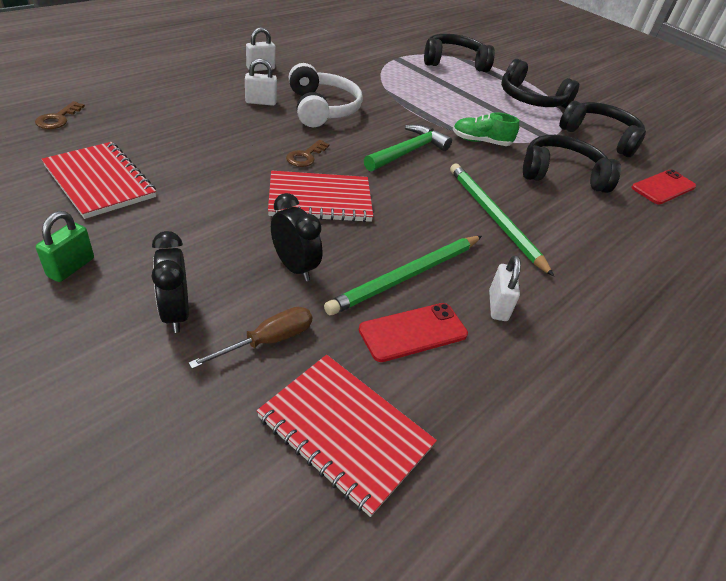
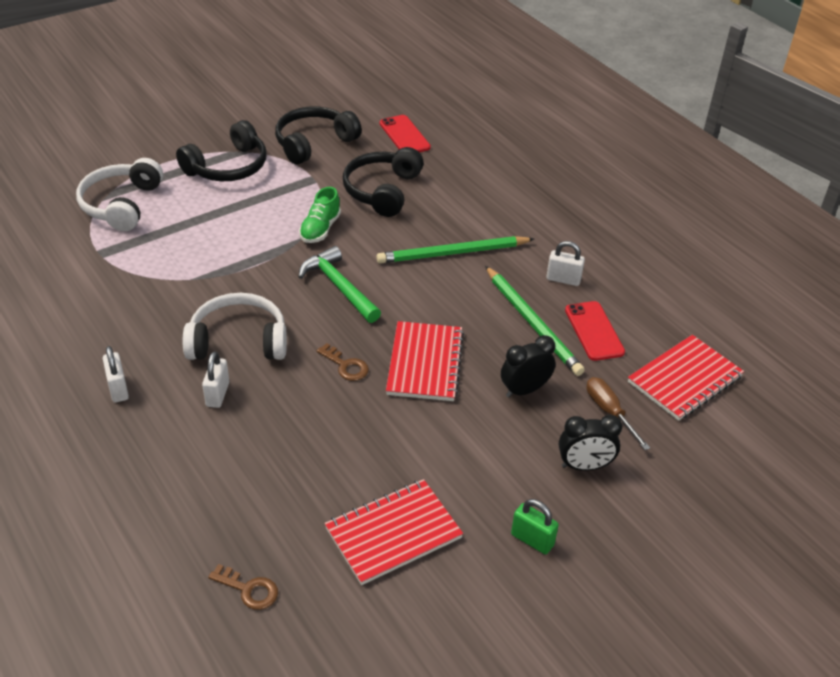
camera: 75 degrees left, 0 degrees up
(454, 62) = (121, 204): black headphones -> white headphones

